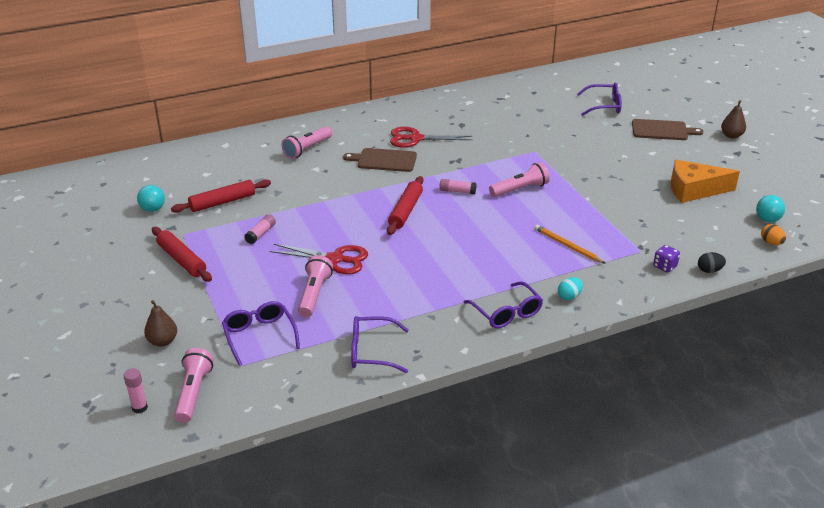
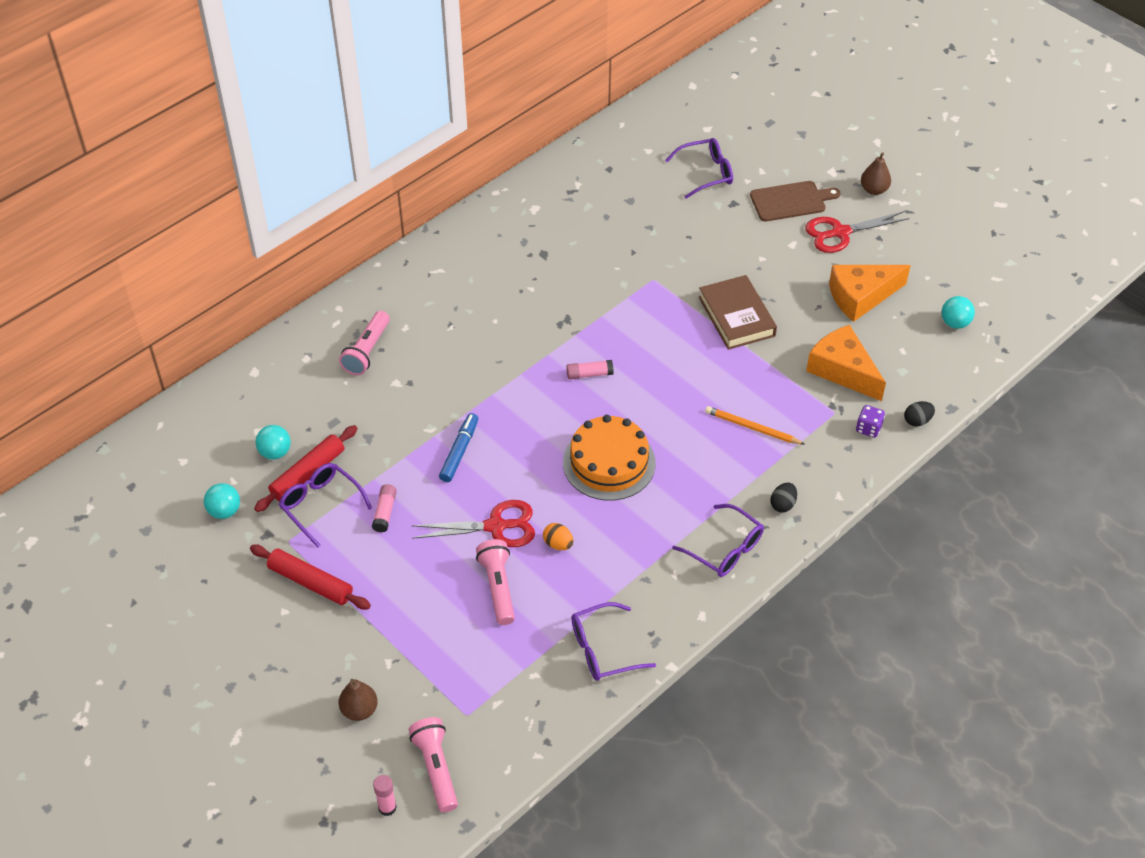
camera: 20 degrees left, 15 degrees up
(209, 187) = (275, 452): none -> turquoise ball
(259, 336) = (466, 667): purple glasses -> purple glasses (320, 505)
(336, 213) = (459, 451): none -> blue marker
(384, 160) = (475, 345): brown cutting board -> none
(405, 211) = (542, 424): red rolling pin -> none
(415, 139) = (497, 295): red scissors -> red scissors (840, 233)
(443, 242) = (609, 463): none -> orange cake
(520, 189) = (662, 350): pink flashlight -> none
(569, 296) = (783, 504): turquoise egg -> black egg
(588, 182) = (736, 316): none -> brown book
(659, 228) = (842, 370): none -> orange cheese
(771, 243) = (969, 359): orange egg -> orange egg (558, 544)

